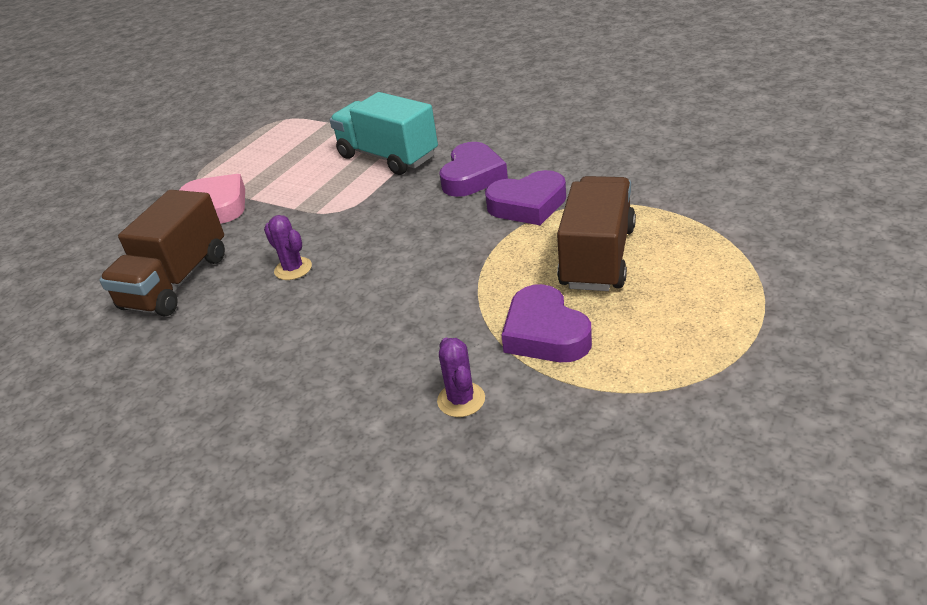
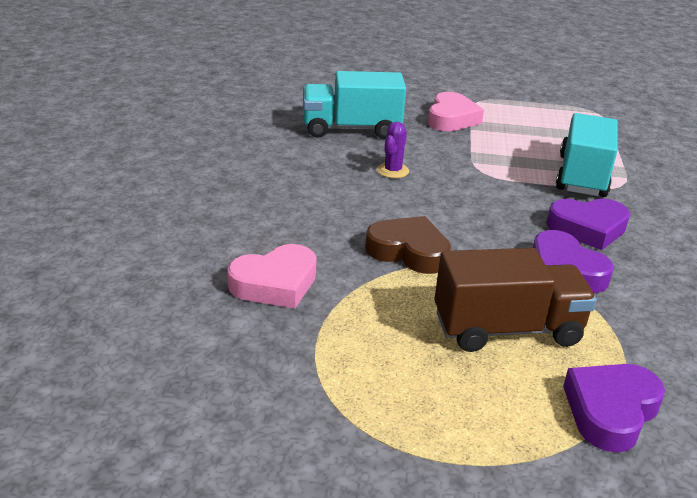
camera: 60 degrees right, 5 degrees down
(176, 282) = (351, 129): brown truck -> turquoise truck
(451, 289) = (408, 251): none -> brown heart
(461, 400) = (275, 284): purple cactus -> pink heart
(545, 333) = (375, 314): purple heart -> purple heart (610, 411)

